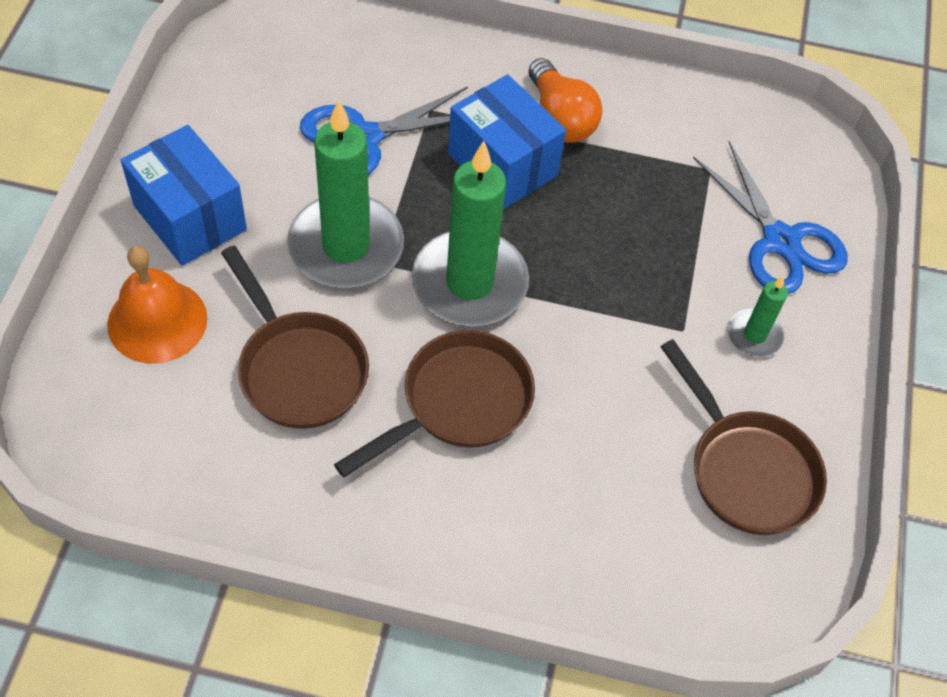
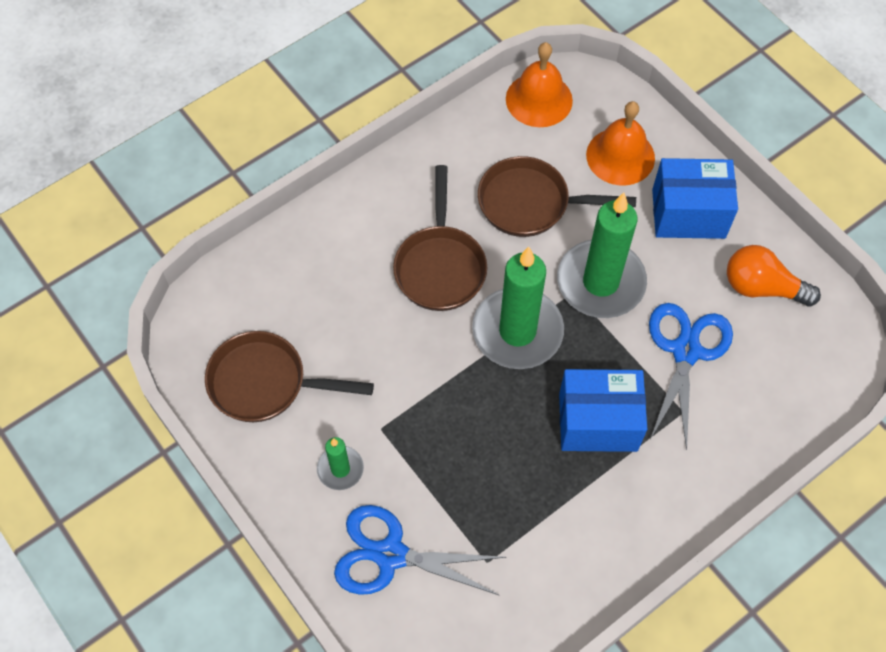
camera: 135 degrees right, 5 degrees up
(131, 456) = (539, 99): none -> orange bell
(560, 118) = (612, 494): orange light bulb -> orange light bulb (761, 287)

